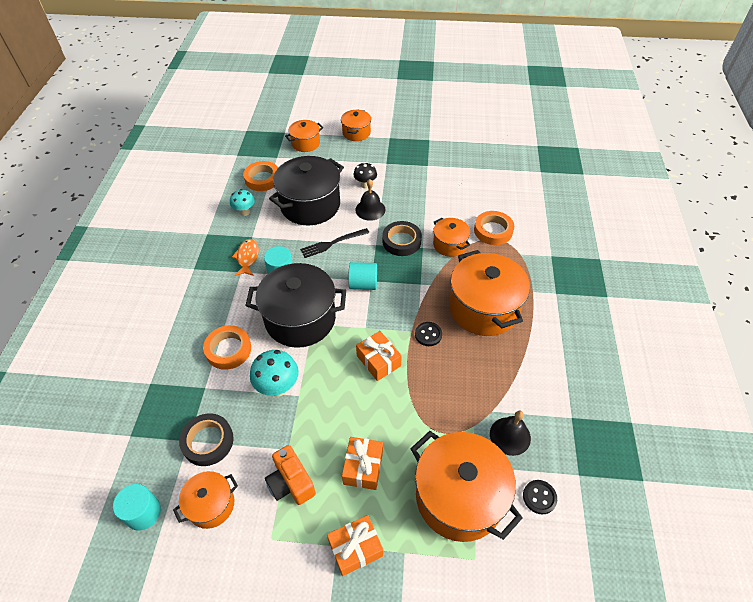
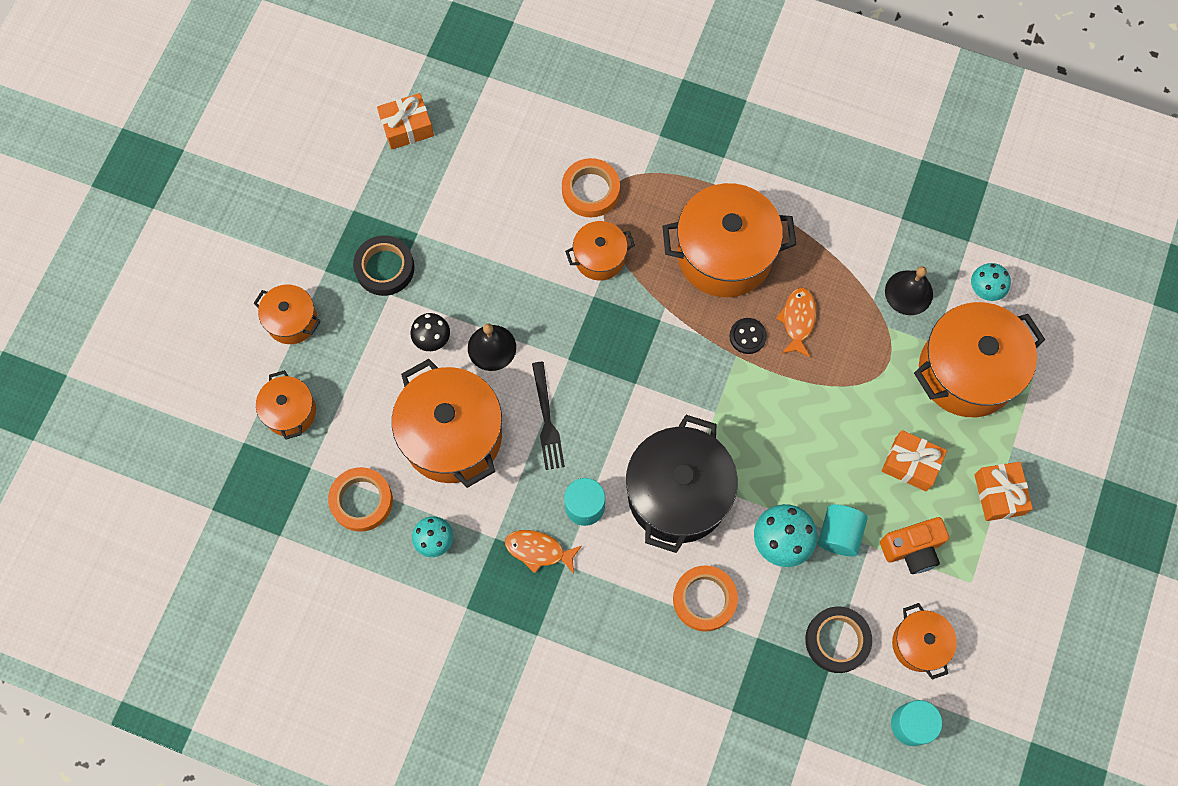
camera: 75 degrees left, 20 degrees up
(310, 205) = (452, 436): black pot -> orange pot
(363, 284) = (639, 396): turquoise cylinder -> turquoise cylinder (839, 534)
(378, 361) = (772, 409): orange gift -> orange gift (407, 127)
(401, 241) = (573, 321): black tape -> black tape (385, 268)
(453, 363) = (798, 320): none -> orange fish
(539, 497) = (984, 291): black button -> turquoise mushroom

